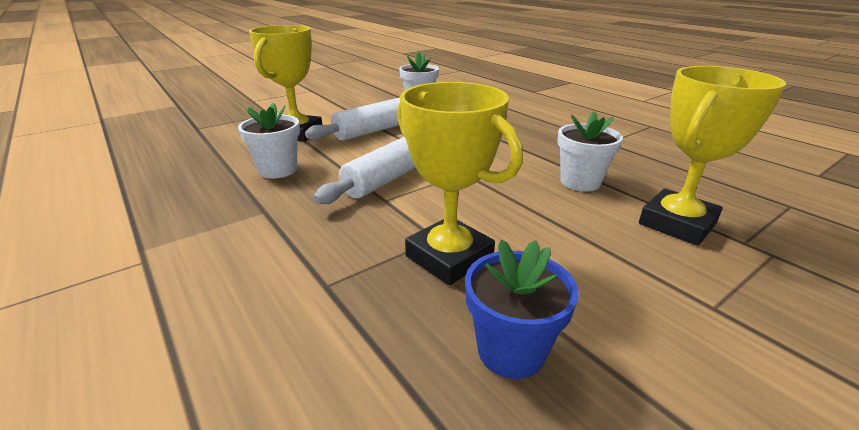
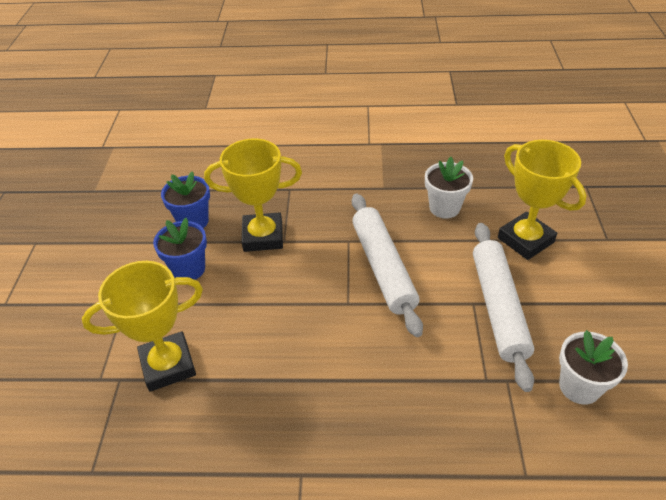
camera: 130 degrees right, 15 degrees up
(580, 182) = (263, 364): white flower pot -> none
(584, 287) = (188, 269): none -> blue flower pot
(677, 223) = (168, 365): yellow trophy -> yellow trophy turned 75 degrees clockwise

